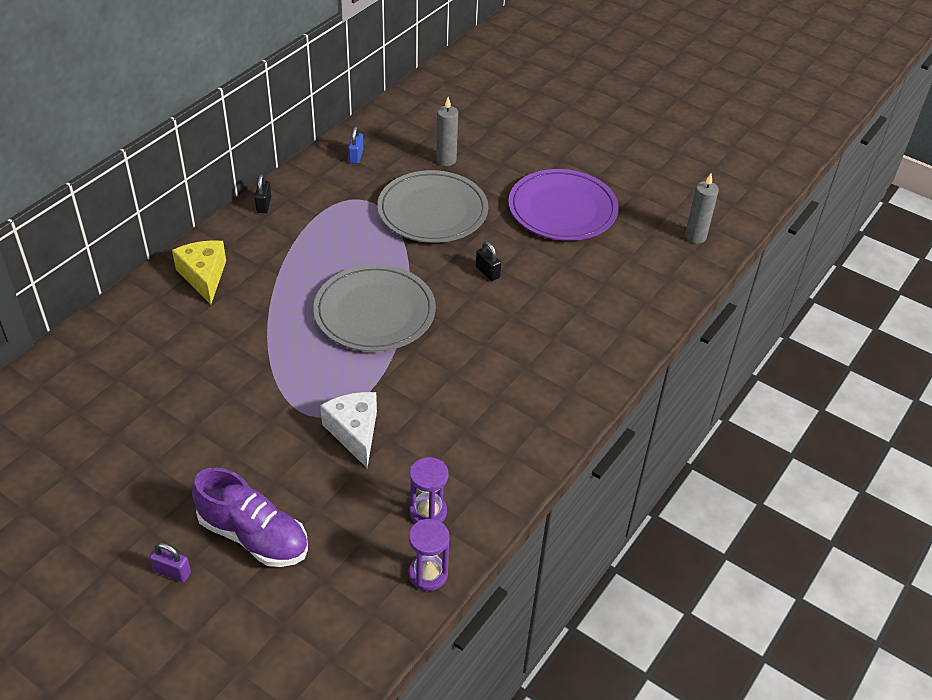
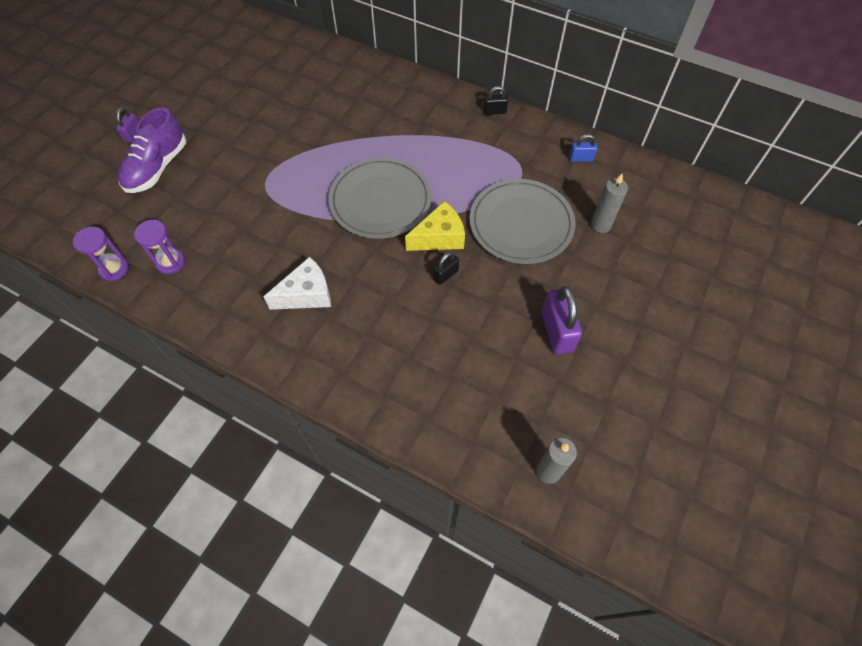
camera: 85 degrees right, 15 degrees up
(204, 276) = (403, 94): yellow cheese -> yellow cheese (439, 237)
(354, 432) = (249, 207): white cheese -> white cheese (307, 294)
(562, 209) = (556, 332): purple plate -> purple padlock

